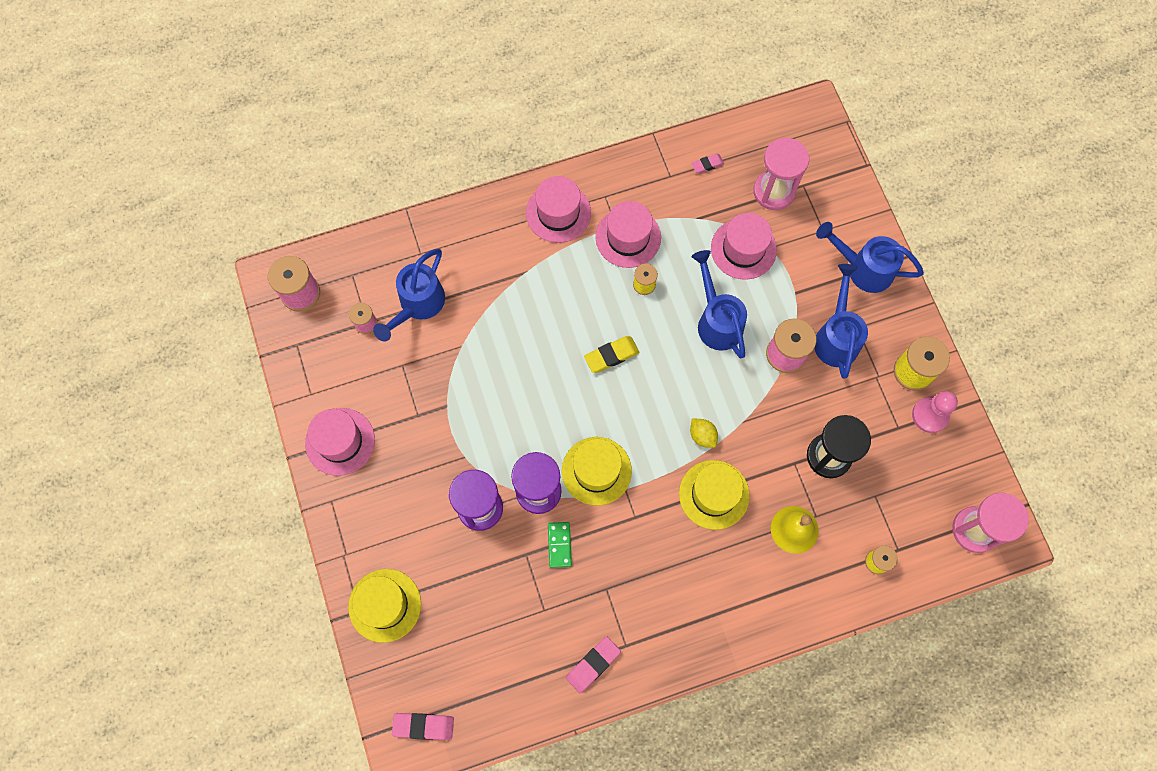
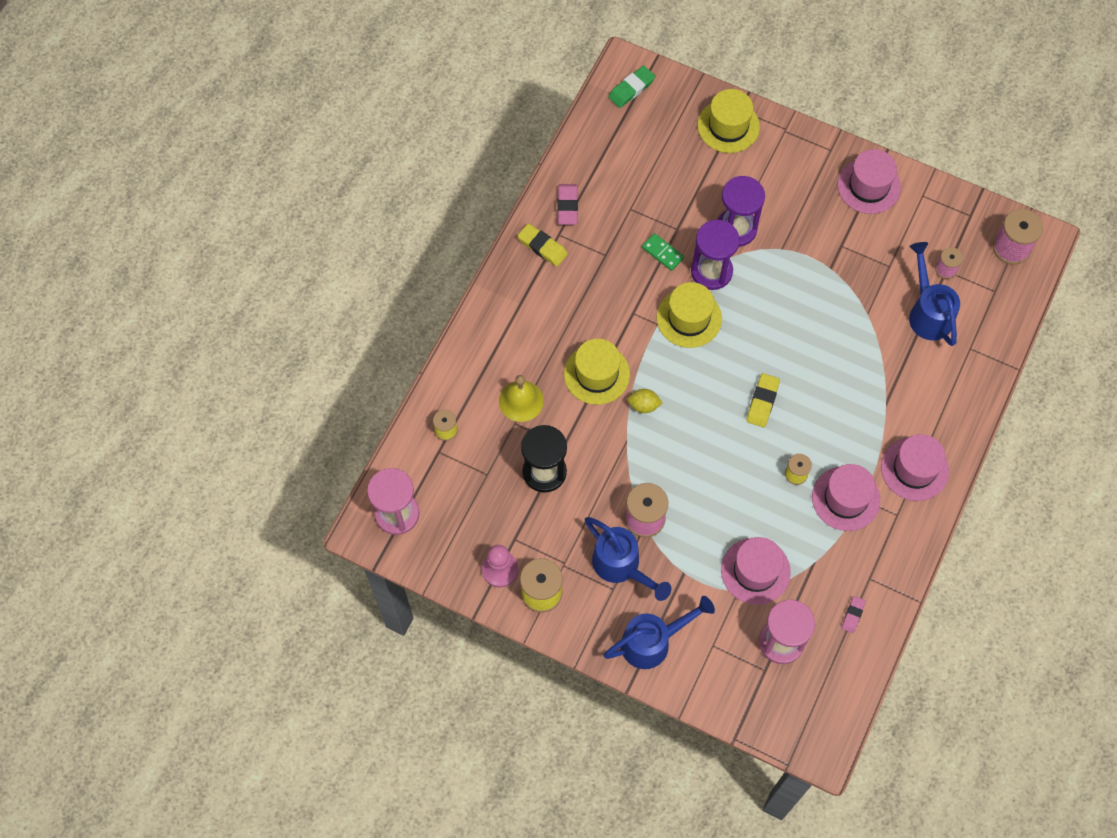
camera: 135 degrees right, 5 degrees down
(423, 726) = (631, 89): pink eraser -> green eraser
(650, 647) = (542, 247): none -> yellow eraser
(717, 321) = (717, 496): blue watering can -> none

